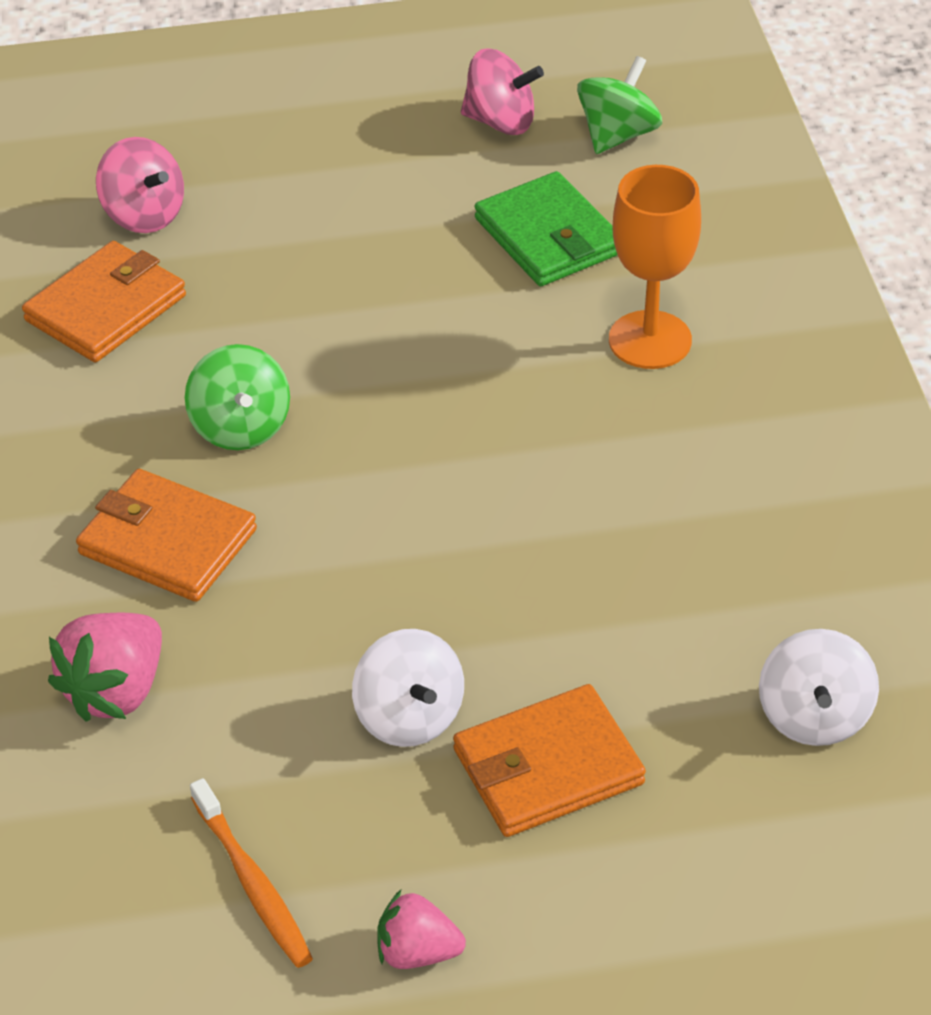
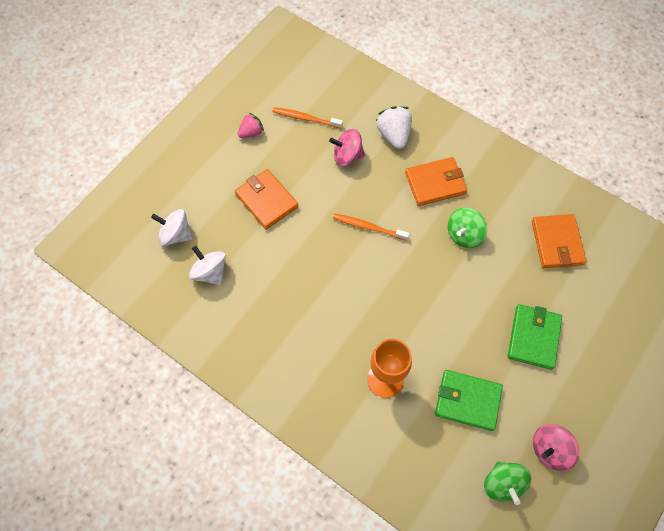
camera: 135 degrees right, 20 degrees up
(116, 691) = (394, 135): pink strawberry -> white strawberry
(144, 215) = (599, 289): pink spinning top -> pink spinning top (347, 156)
(240, 427) = (464, 235): green spinning top -> green spinning top turned 75 degrees counterclockwise
(338, 233) = (533, 337): none -> green wallet
(397, 565) = (368, 227): none -> orange toothbrush
(409, 717) = (315, 186): white spinning top -> white spinning top (176, 234)
(548, 767) = (266, 201): orange wallet -> orange wallet turned 60 degrees counterclockwise

